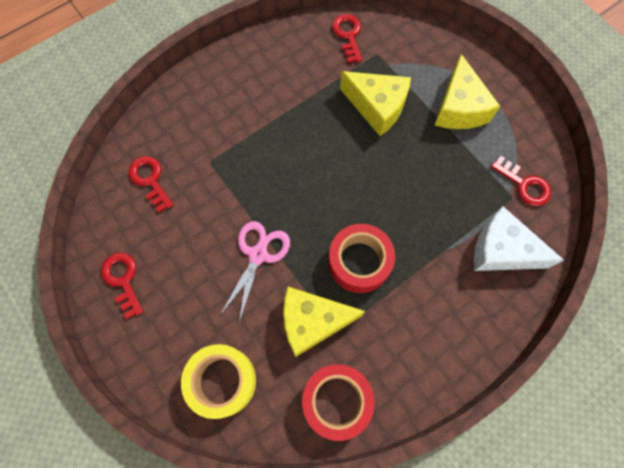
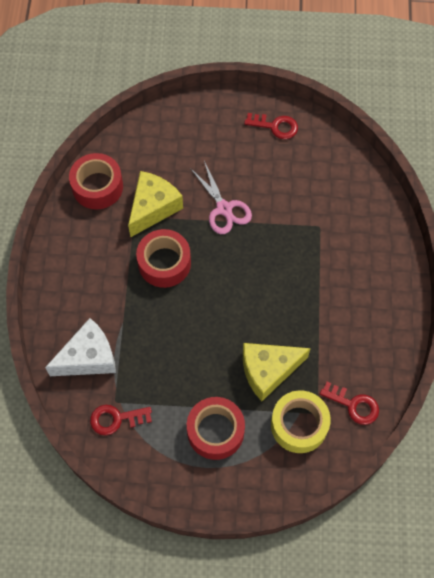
camera: 130 degrees right, 5 degrees down
(150, 180) = (336, 182): red key -> none
(222, 381) = (165, 138): yellow tape -> yellow tape (299, 425)
(459, 108) = (215, 431): yellow cheese -> red tape

